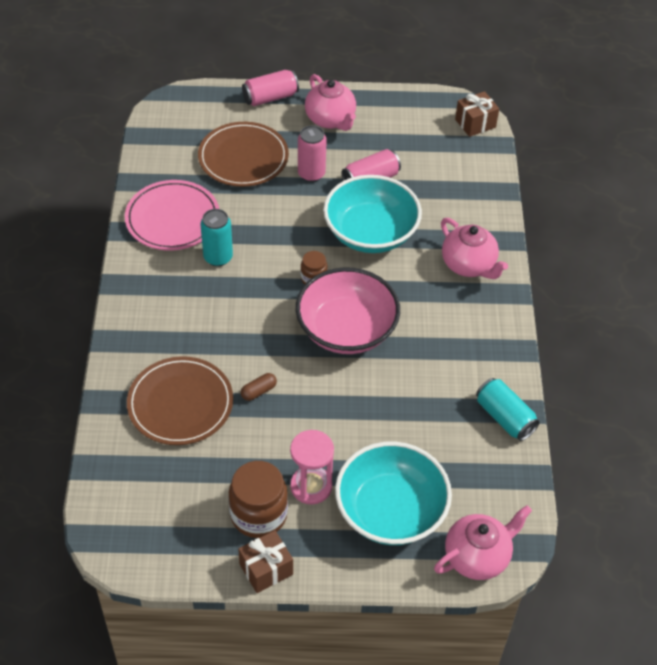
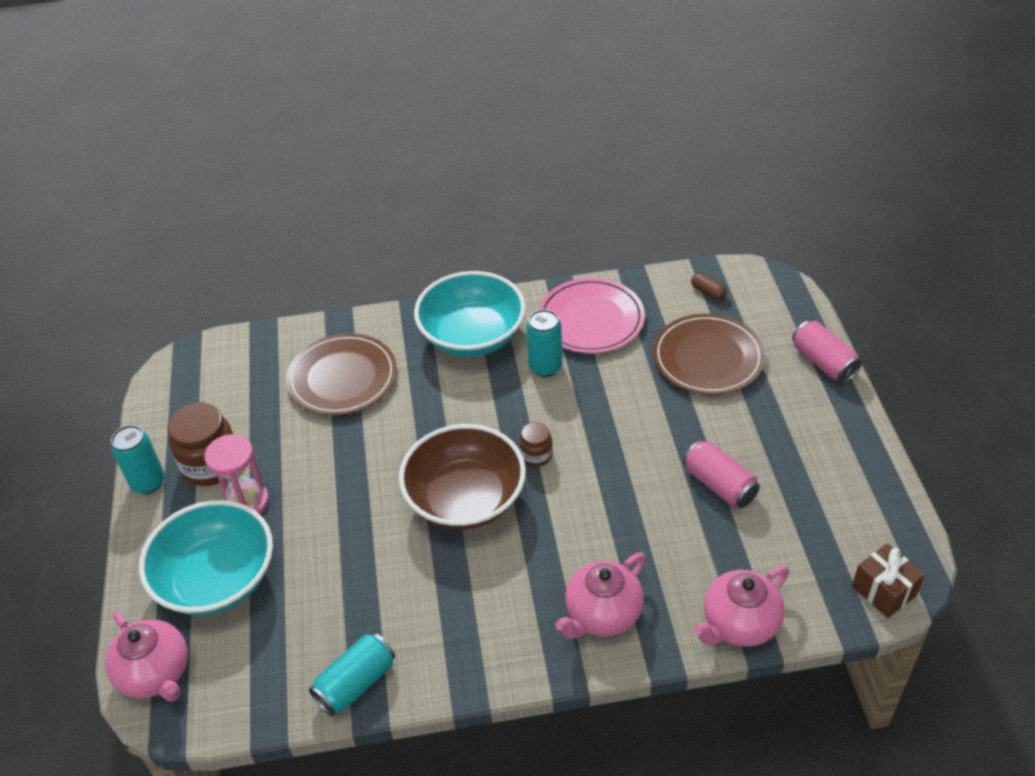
camera: 85 degrees right, 5 degrees down
(258, 391) = (366, 436): brown capsule -> brown capsule (708, 292)
(266, 569) = (148, 482): brown gift -> turquoise can
(311, 174) = (706, 424): pink can -> none
(331, 120) = (811, 427): pink teapot -> pink teapot (739, 624)
(346, 329) = (465, 499): pink bowl -> brown bowl
(370, 233) = (626, 499): turquoise bowl -> turquoise bowl (472, 336)

